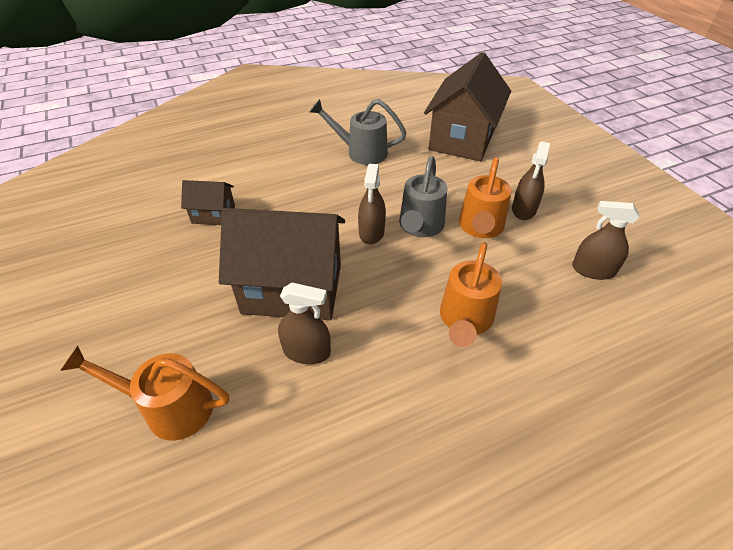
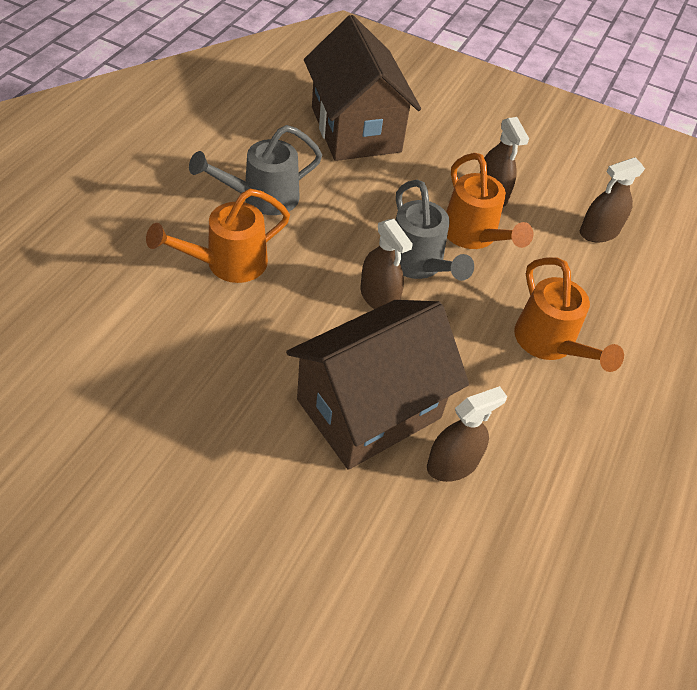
camera: 45 degrees left, 5 degrees up
(170, 408) = (390, 608): orange watering can -> orange watering can (228, 263)
(213, 214) = (176, 374): brown house -> none

